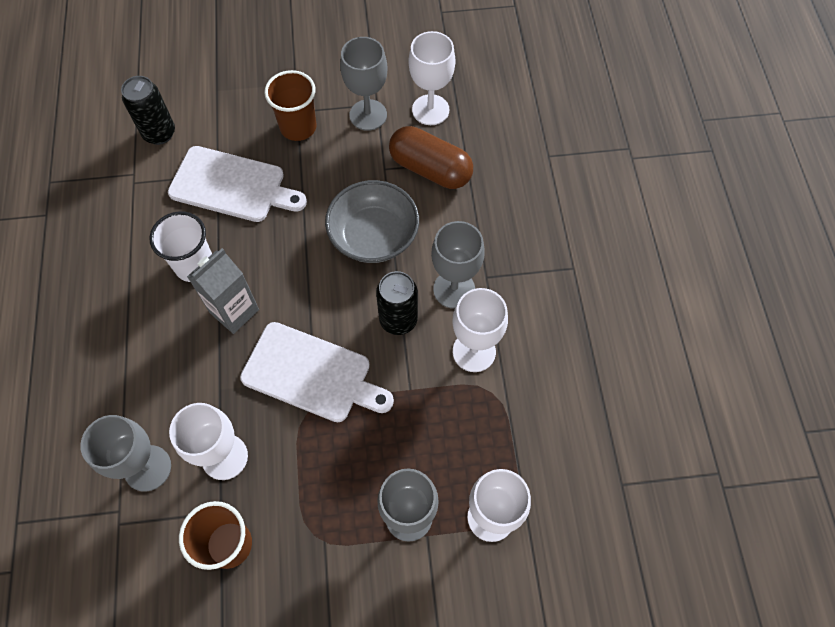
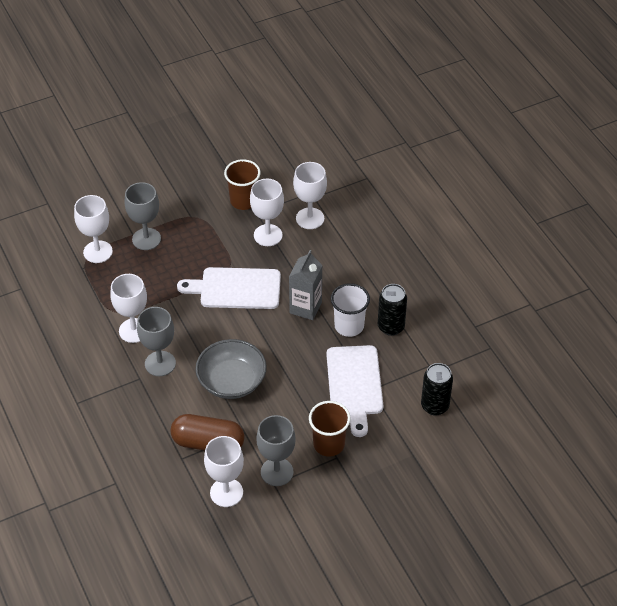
camera: 160 degrees right, 15 degrees down
(147, 468) = (310, 218): grey goblet -> white goblet
(232, 186) = (354, 385): white cutting board -> white cutting board turned 90 degrees counterclockwise
(398, 320) = (192, 334): black can -> black can (391, 327)

